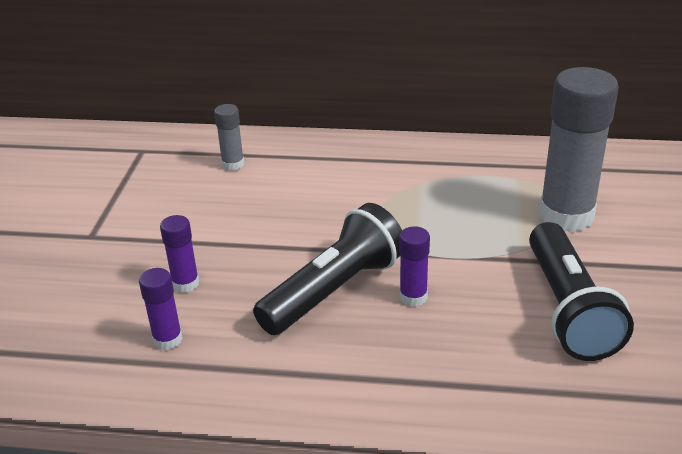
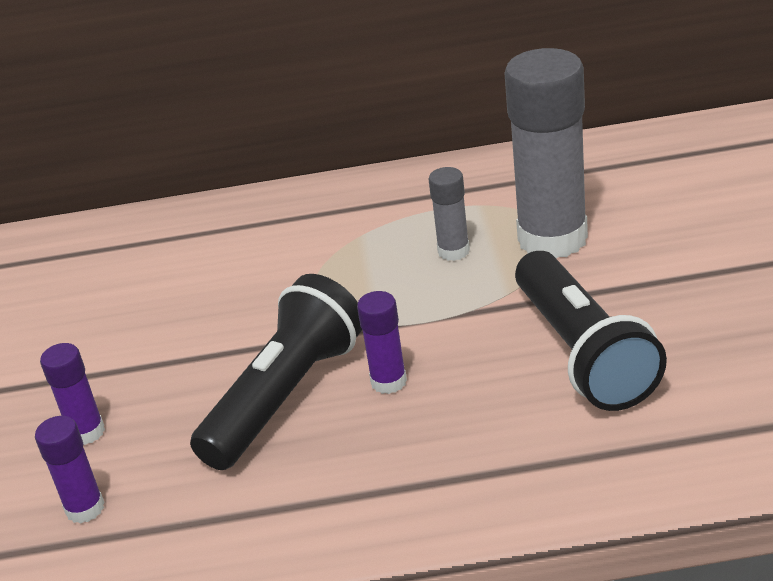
camera: 10 degrees left, 0 degrees up
(233, 164) = (103, 263): grey glue stick -> grey glue stick (453, 251)

